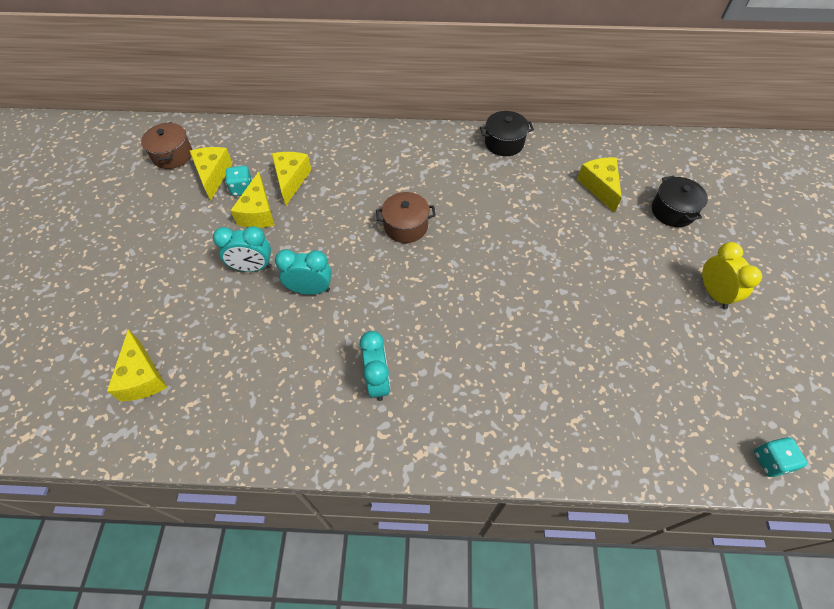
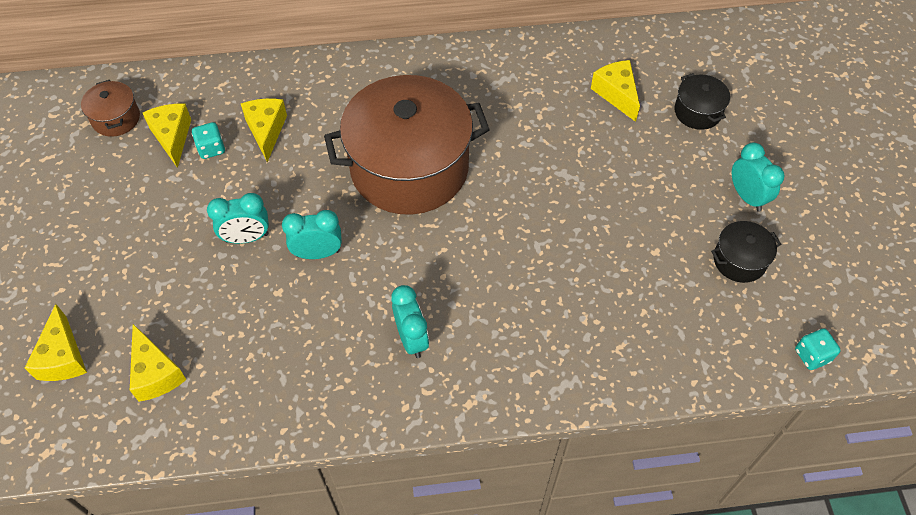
camera: 10 degrees left, 0 degrees up
(258, 212) = (237, 174): yellow cheese -> yellow cheese (63, 357)
(406, 226) = (409, 168): brown pot -> brown pot, size x2.38
(504, 143) = (503, 55): black pot -> black pot (739, 260)
(713, 293) = (747, 196): yellow clock -> turquoise clock

